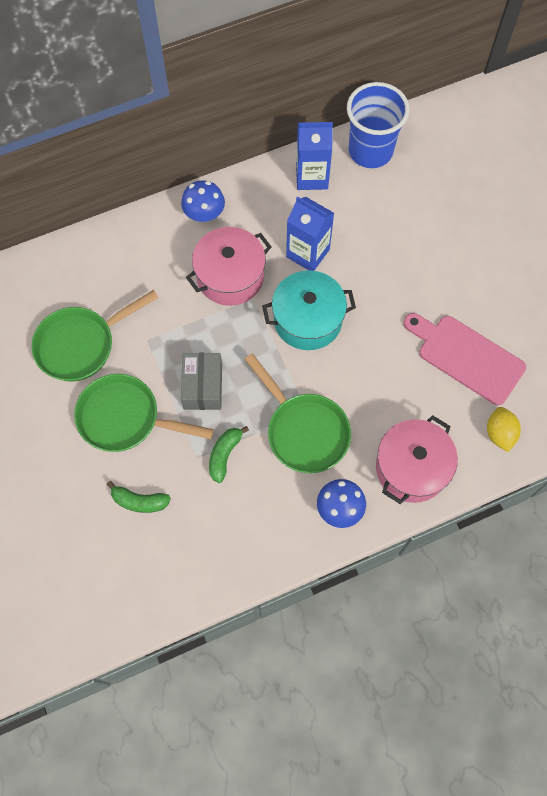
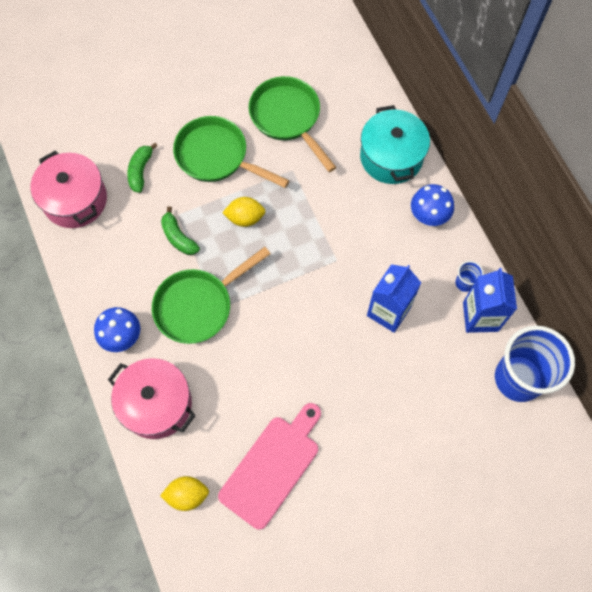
camera: 90 degrees right, 0 degrees up
(125, 418) = (217, 156): green pan -> green pan turned 75 degrees counterclockwise
(203, 386) = (245, 218): grey box -> yellow lemon
(224, 455) = (178, 237): green banana -> green banana turned 150 degrees counterclockwise
(230, 276) = (359, 239): pink pot -> pink pot (75, 200)
(278, 187) = (464, 283): none -> blue cup
(307, 320) = (314, 310): turquoise pot -> turquoise pot (391, 157)

